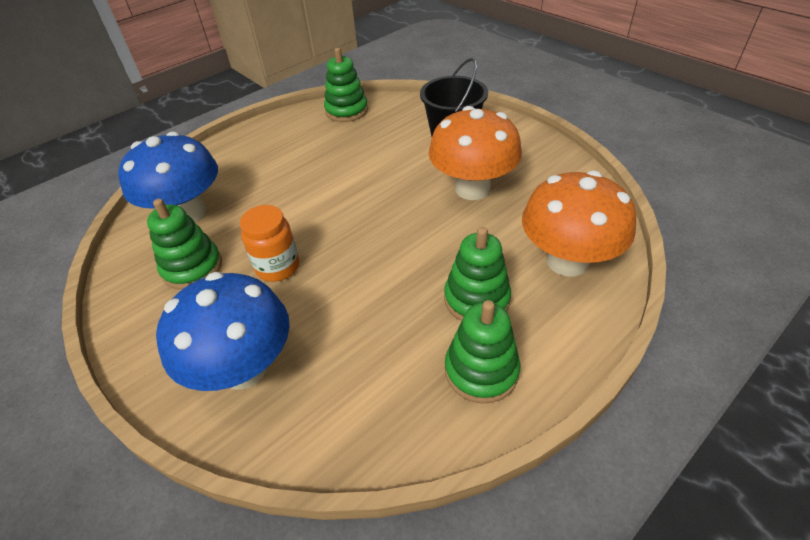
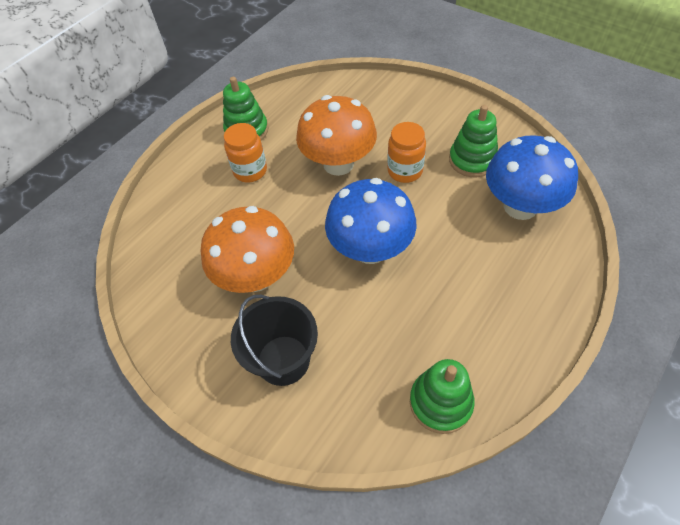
camera: 170 degrees right, 10 degrees up
(244, 368) = (388, 109): blue mushroom -> blue mushroom (370, 249)
(476, 299) = (250, 171): green stacking toy -> orange jar
(567, 261) = (181, 210): orange mushroom -> orange mushroom (338, 163)

